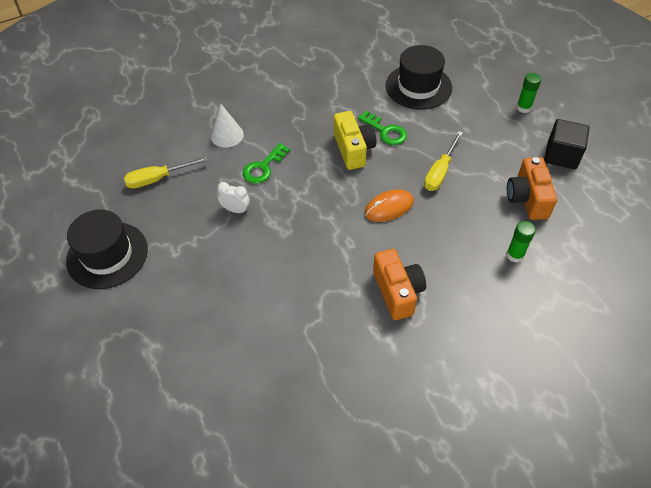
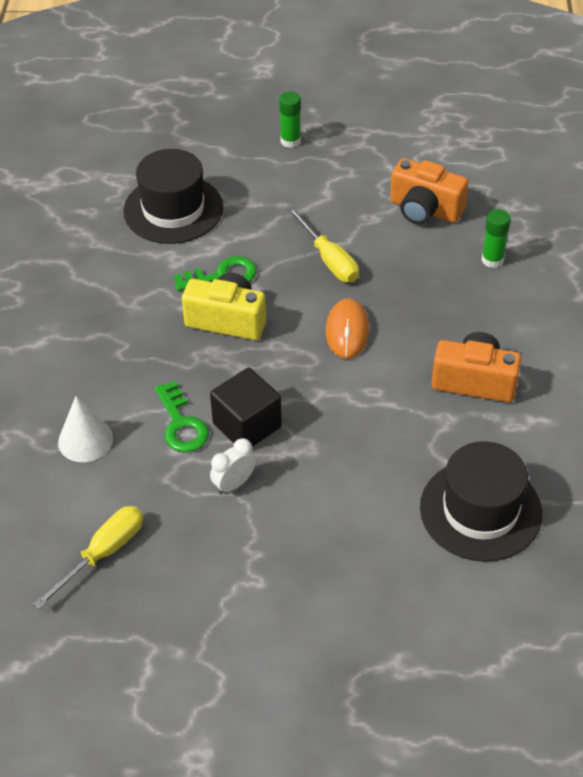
camera: 60 degrees left, 5 degrees down
(107, 255) = (202, 666): black hat -> black hat (480, 510)
(158, 179) = (103, 553): yellow screwdriver -> yellow screwdriver turned 150 degrees counterclockwise
(561, 155) = (385, 151): black cube -> black cube (247, 425)

